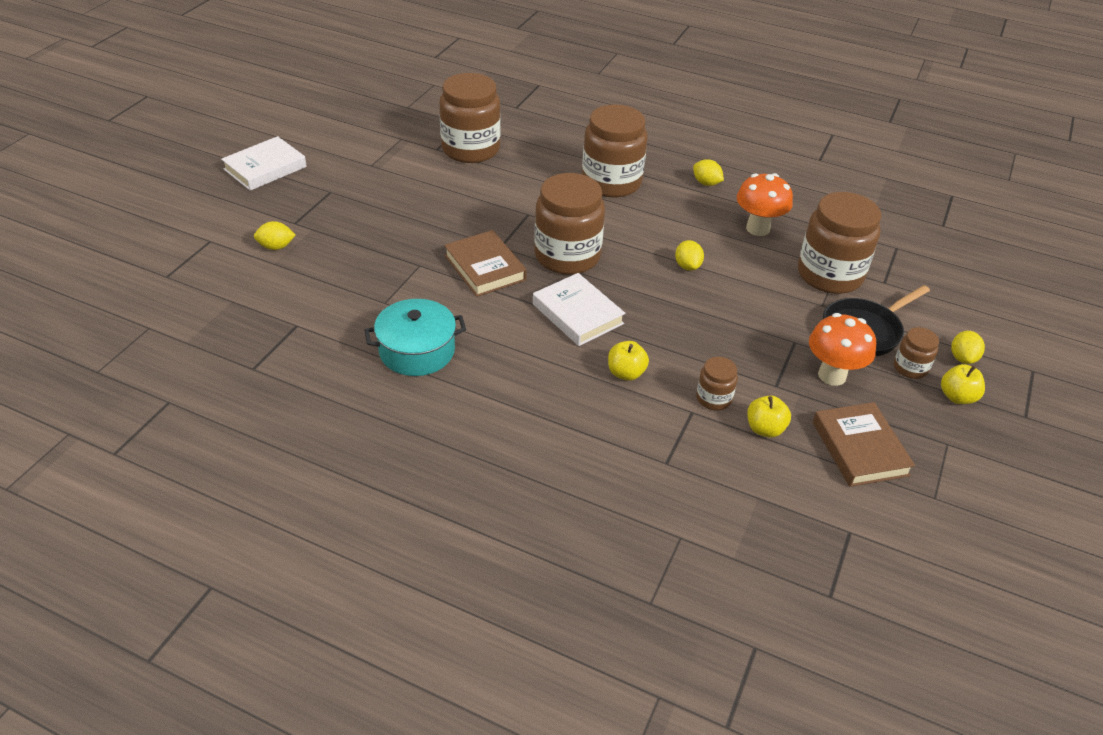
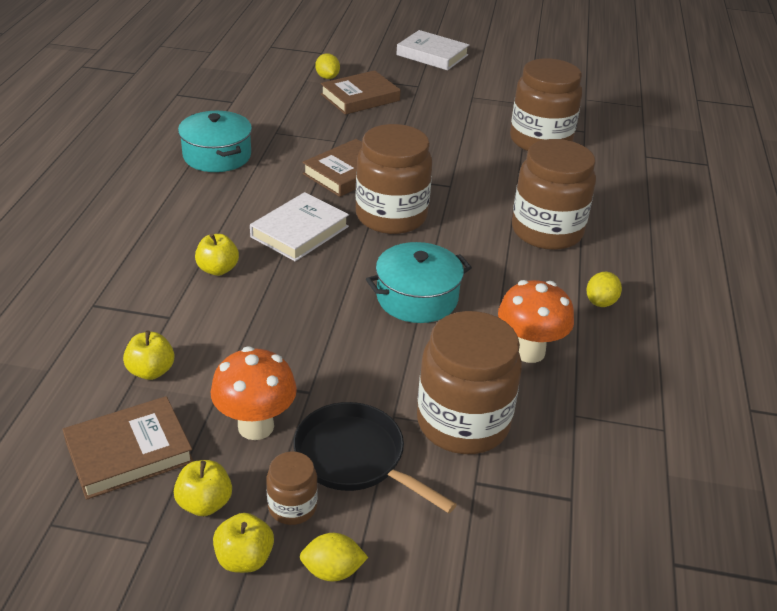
camera: 75 degrees right, 5 degrees down
(335, 233) = (360, 97): none -> brown book
(687, 266) = (417, 298): yellow lemon -> turquoise pot
(713, 398) = (192, 331): brown jar -> none
(910, 411) = (205, 503): none -> yellow apple

